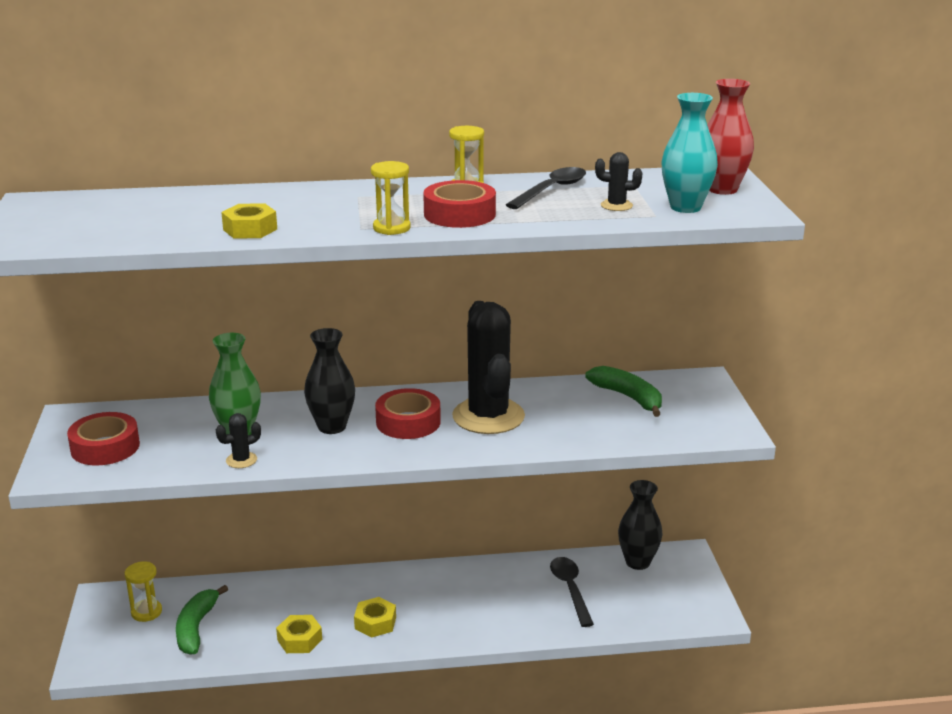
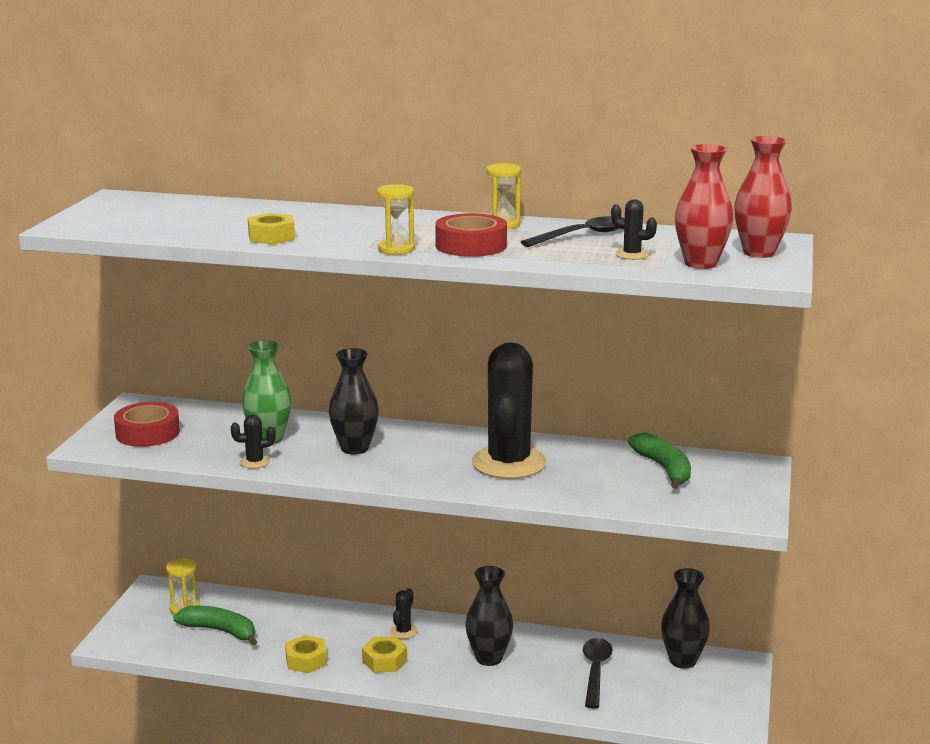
camera: 20 degrees right, 5 degrees down
(196, 628) = (220, 631): green banana -> green banana turned 90 degrees clockwise
(377, 588) = (403, 631): none -> black cactus
(408, 422) = (428, 456): red tape -> none
(470, 598) = (489, 658): none -> black vase
(685, 207) = (700, 263): turquoise vase -> red vase

